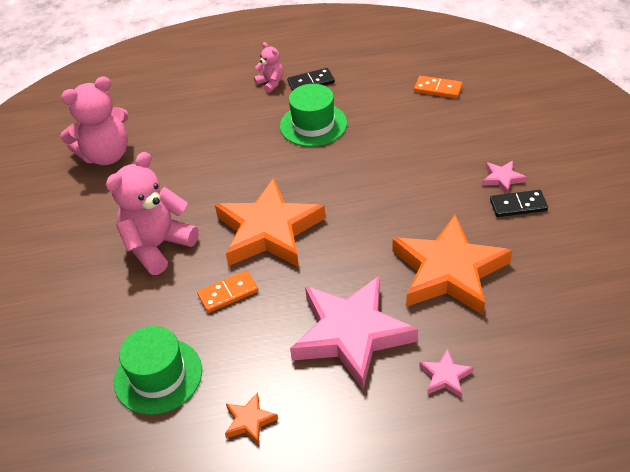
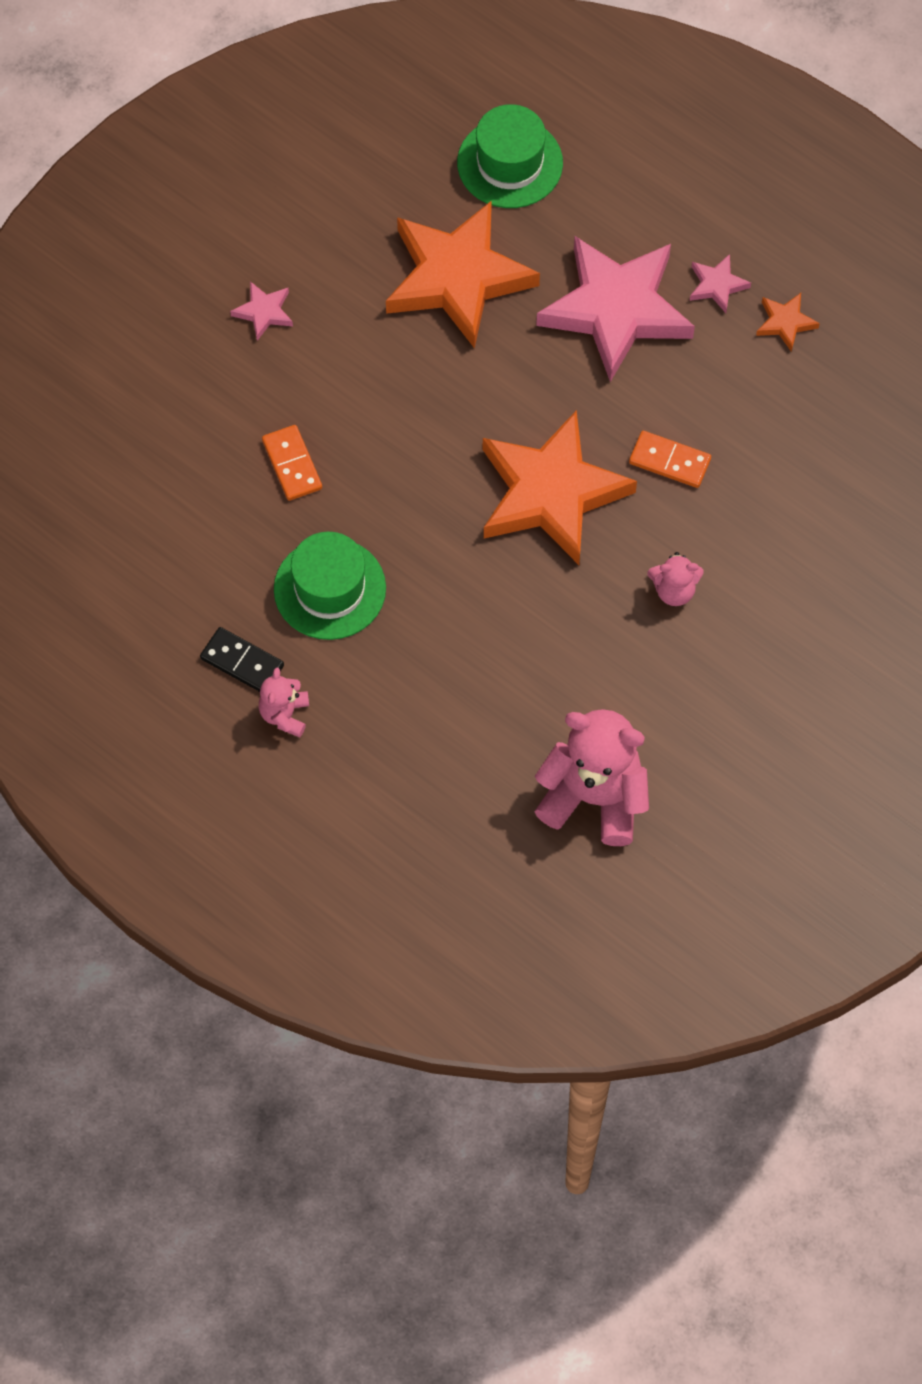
camera: 135 degrees left, 20 degrees up
(158, 246) = (674, 590): pink teddy bear -> pink teddy bear, size x0.49
(158, 376) = (816, 439): green hat -> green hat (510, 163)
(438, 89) = (134, 490): orange domino -> orange domino (292, 464)
(445, 376) = (593, 201): pink star -> pink star (717, 285)
(518, 205) = (299, 271): black domino -> none

